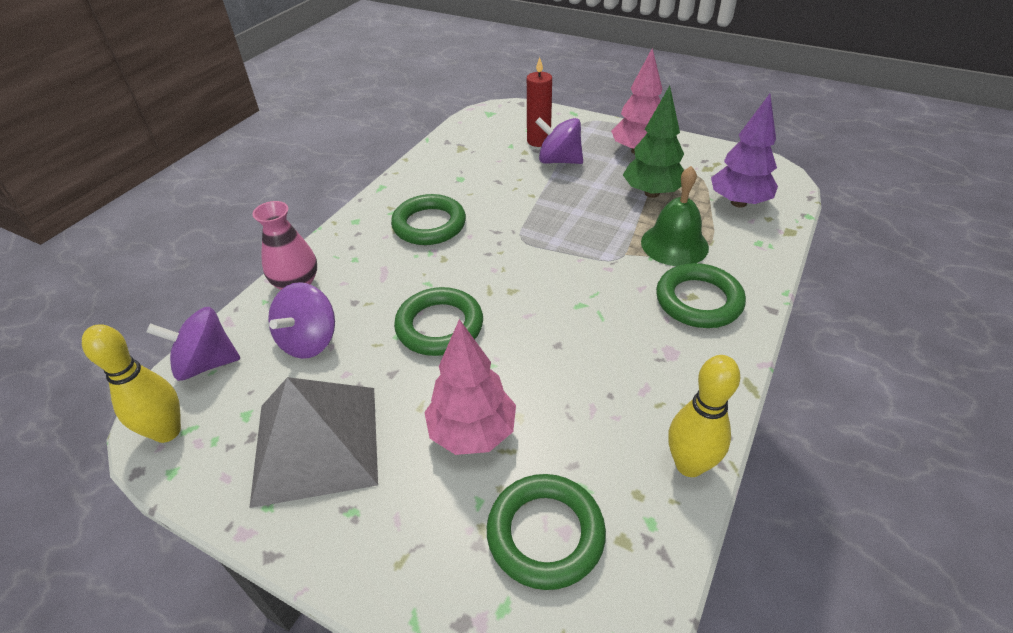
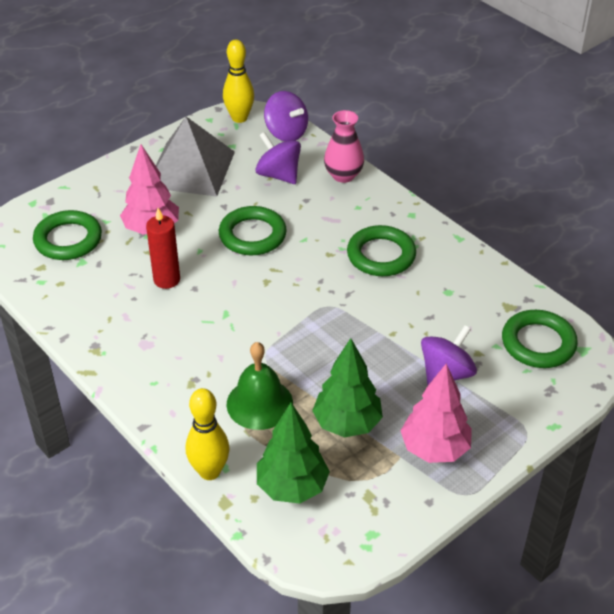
camera: 110 degrees right, 0 degrees up
(206, 363) = (286, 133): purple spinning top -> purple spinning top turned 120 degrees clockwise
(538, 141) = (496, 371): red candle -> red candle (167, 280)
(689, 465) = (59, 312): yellow bowling pin -> yellow bowling pin (209, 471)
(698, 300) = (183, 385): green ring -> green ring (538, 343)
(738, 202) = (292, 487): purple tree -> green tree

